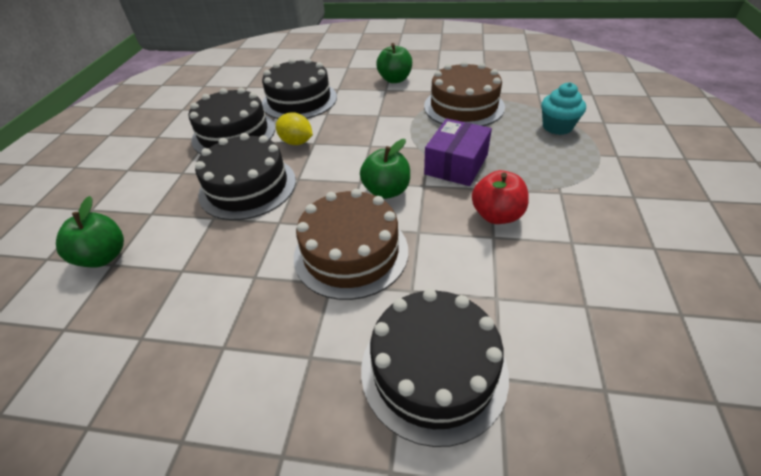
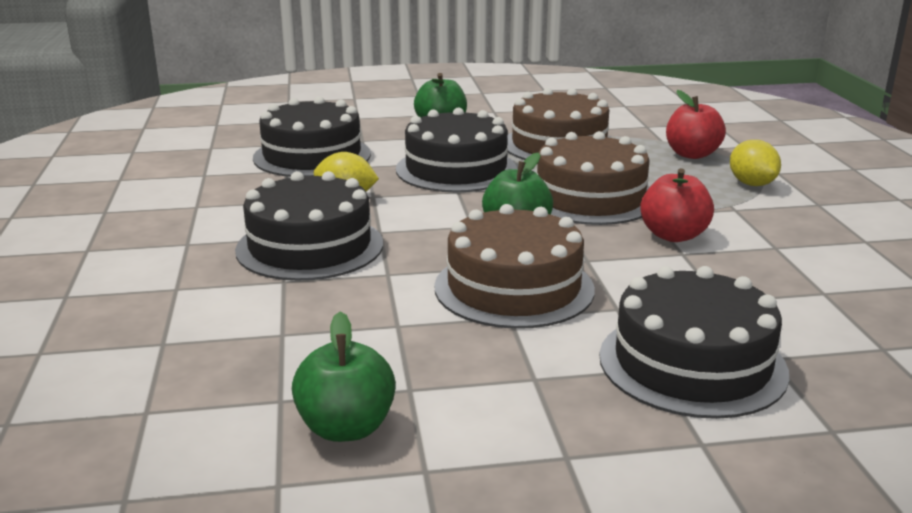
camera: 20 degrees left, 20 degrees down
(104, 256) = (140, 337): green apple -> green apple (346, 428)
(234, 134) = (236, 197): black cake -> black cake (456, 169)
(456, 164) = (590, 198): purple box -> brown cake
(557, 127) = (692, 154): turquoise cupcake -> red apple
(588, 165) = (751, 184): none -> yellow lemon

